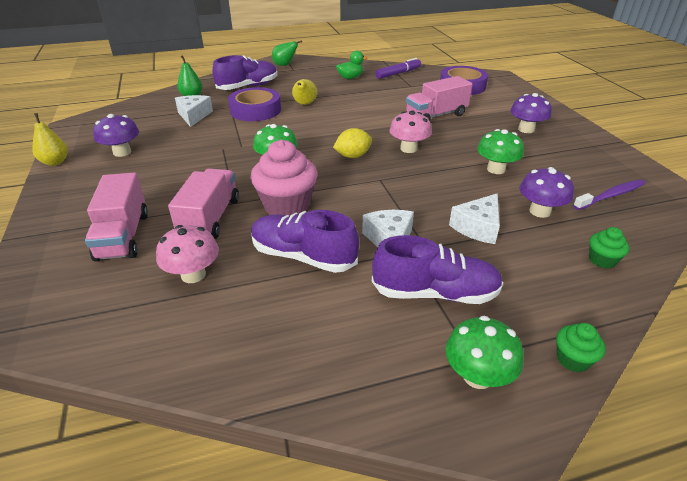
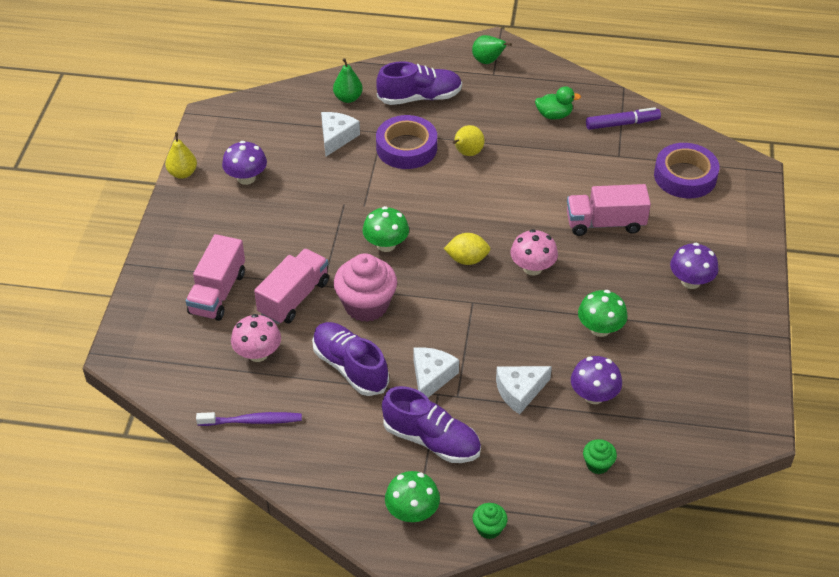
camera: 25 degrees right, 10 degrees up
(610, 196) = (684, 403): purple toothbrush -> purple toothbrush (252, 421)

